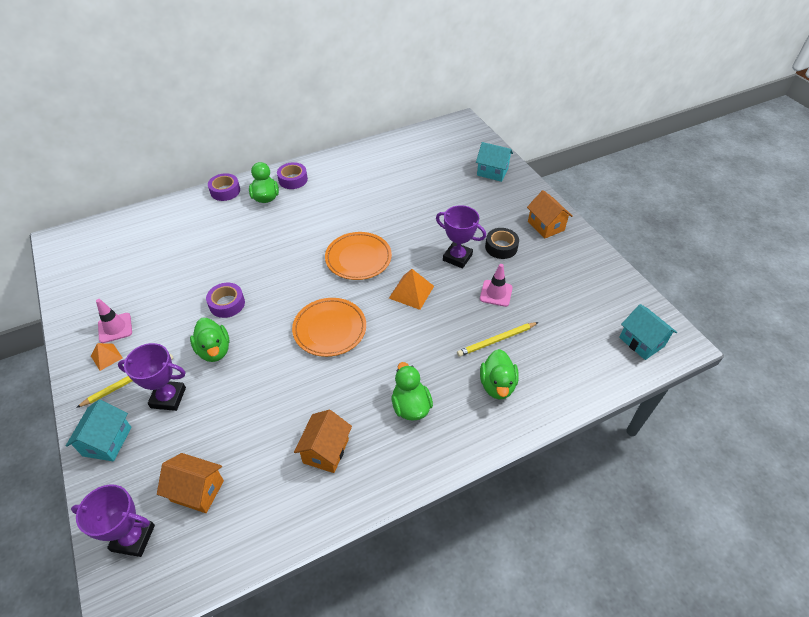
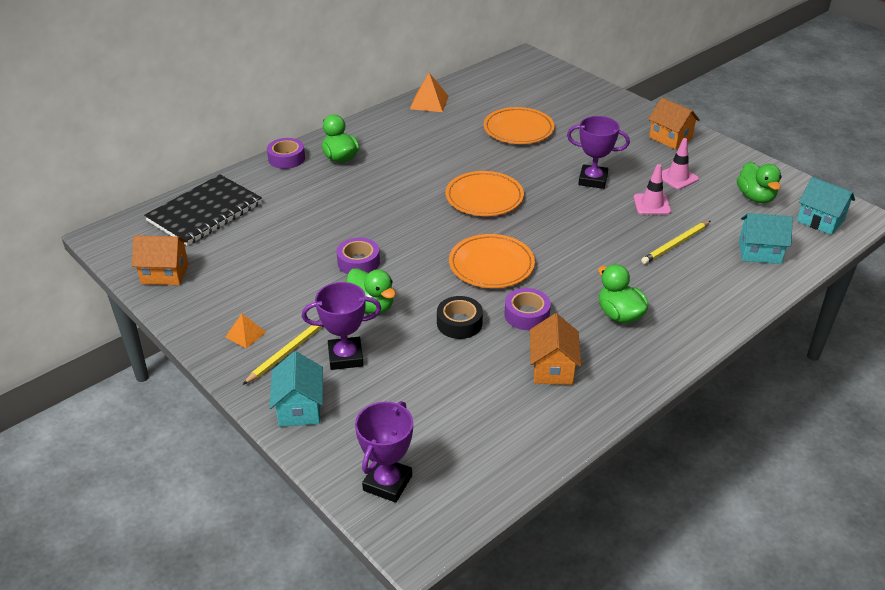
camera: 15 degrees left, 10 degrees down
(115, 328) = (238, 306): pink traffic cone -> pink traffic cone (677, 177)
(133, 538) = (387, 483): purple trophy -> purple trophy turned 60 degrees counterclockwise
(139, 231) = (205, 212): none -> black notebook
(197, 491) = (433, 429): orange house -> orange house (165, 274)
(293, 180) = (362, 136): purple tape -> purple tape (526, 315)
(411, 292) = (561, 218): orange pyramid -> orange pyramid (429, 102)
(420, 194) = (518, 129): none -> orange plate
(492, 172) = (586, 98): turquoise house -> turquoise house (759, 252)
(497, 385) = (698, 281): green duck -> green duck (755, 197)
(501, 247) = (634, 164): black tape -> black tape (459, 323)

